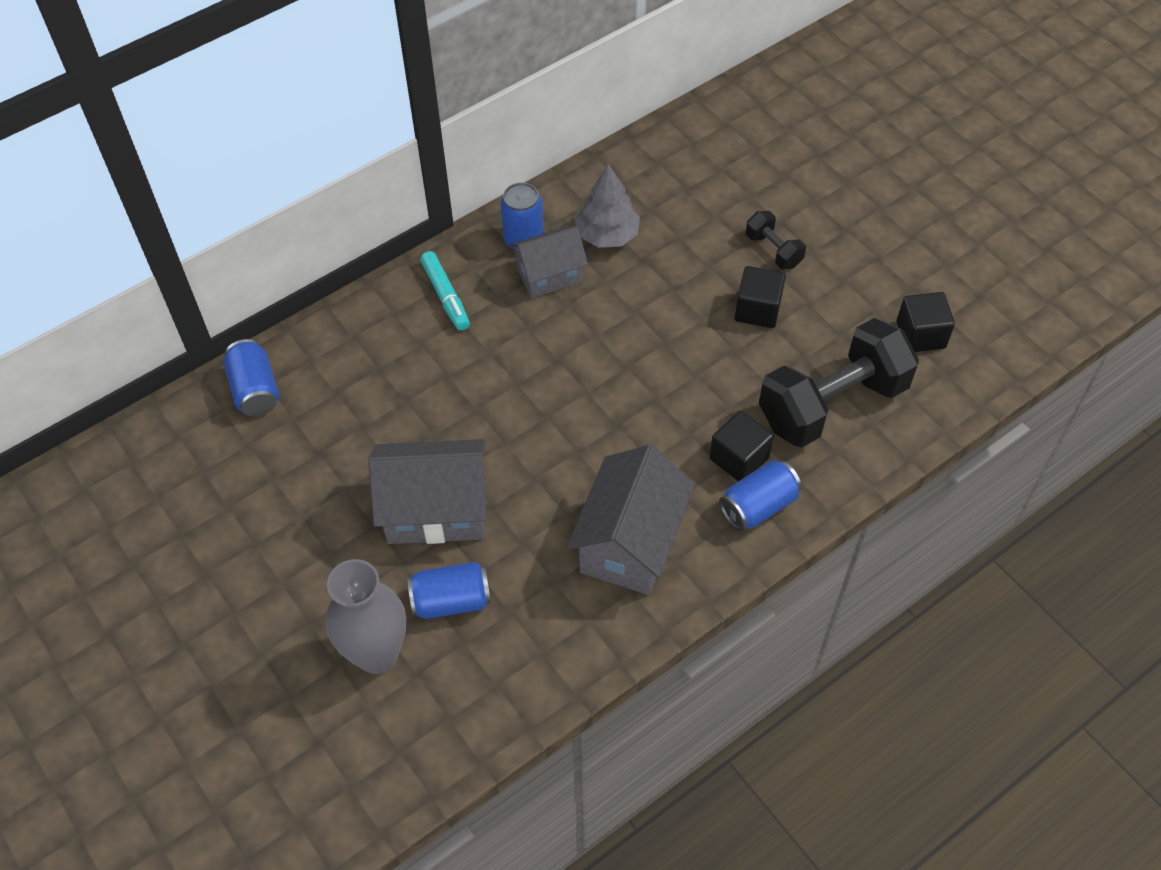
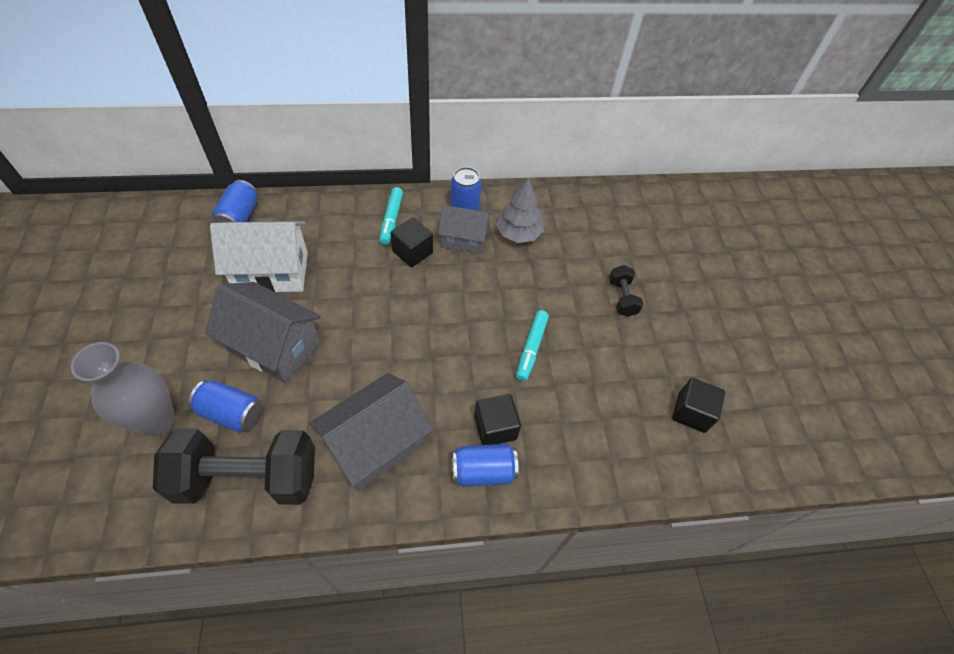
camera: 25 degrees right, 0 degrees up
(357, 433) = (271, 272): none -> white house
(716, 358) = (531, 348): none -> turquoise marker
(757, 310) = (583, 331): black cube -> black cube (412, 252)
(832, 404) = (590, 426): black dumbbell -> black dumbbell (248, 478)

